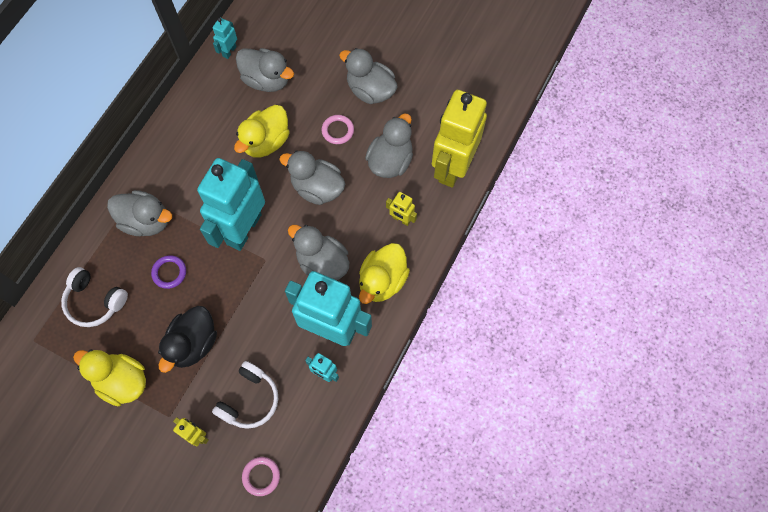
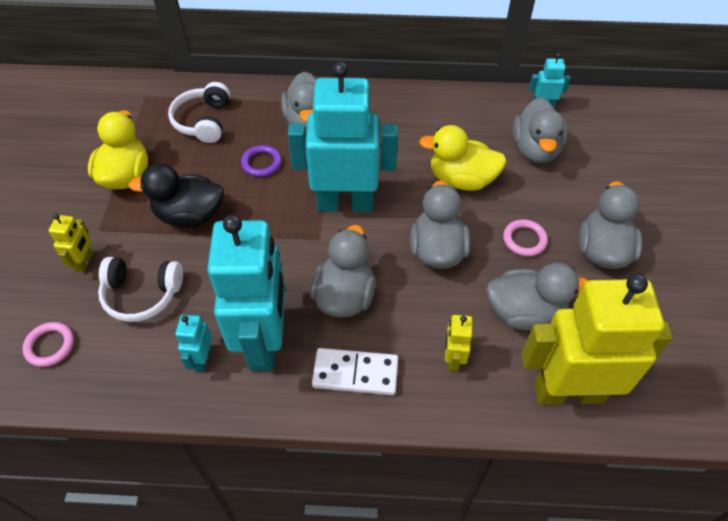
camera: 65 degrees right, 15 degrees down
(382, 281) = (355, 373): yellow duck -> white domino

